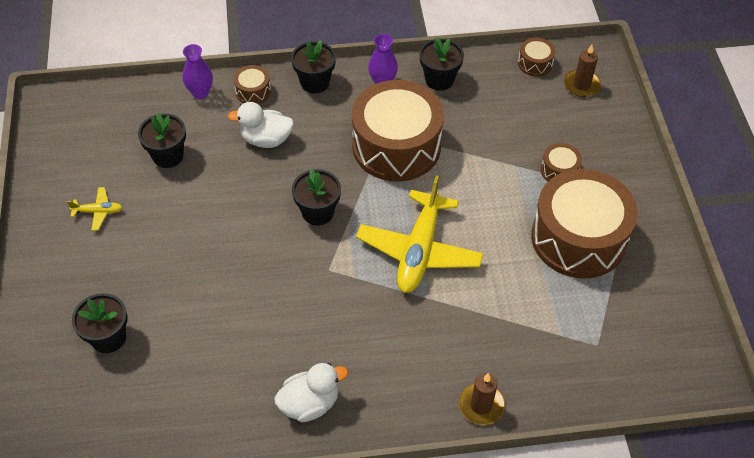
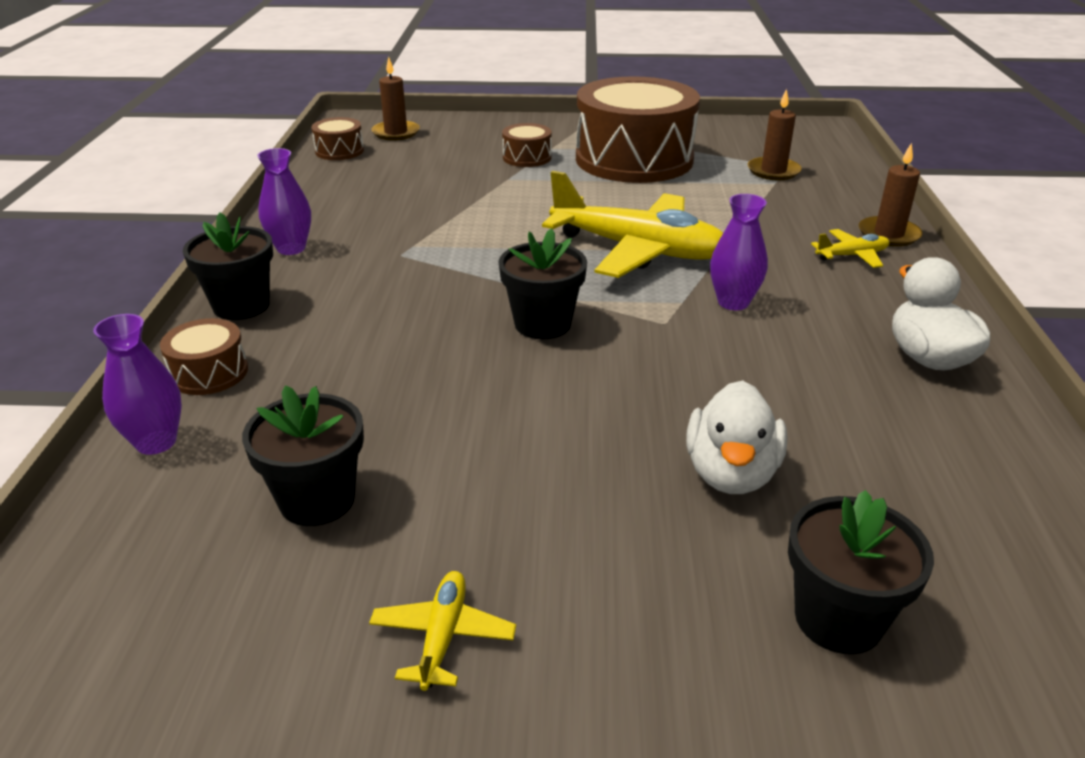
camera: 80 degrees left, 20 degrees down
(266, 139) = (347, 365): white duck -> white duck (731, 473)
(359, 304) = (733, 302): none -> purple vase
(396, 146) = (432, 249): brown drum -> none
(439, 80) = (320, 208): black flower pot -> none
(439, 377) = (852, 256): none -> yellow plane
(584, 335) = (773, 171): none -> brown candle

